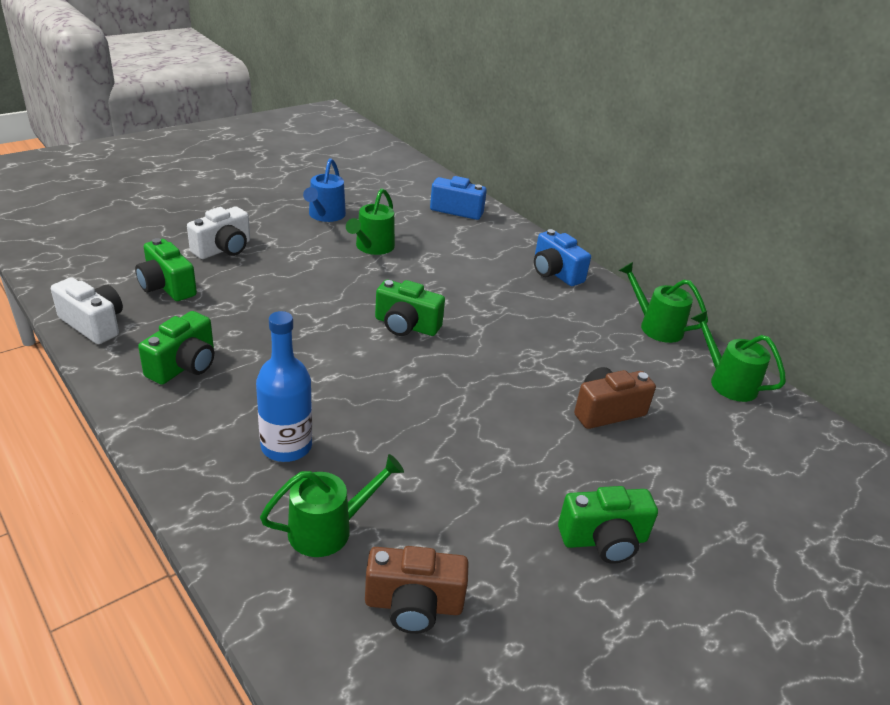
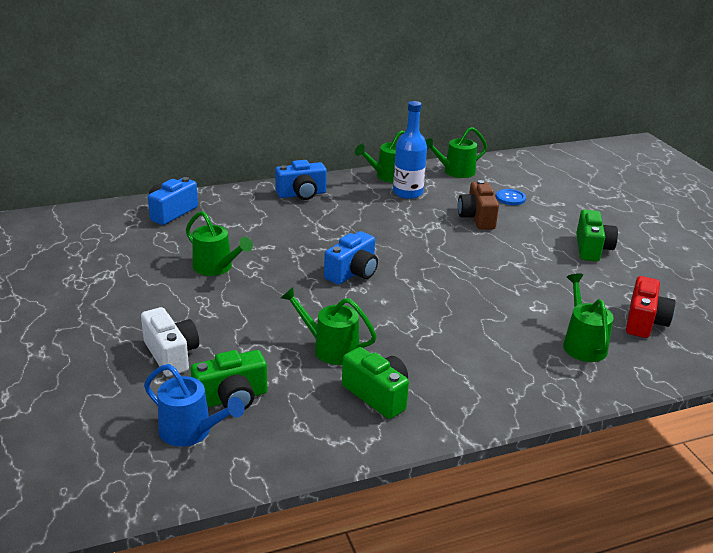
camera: 70 degrees left, 5 degrees down
(94, 324) = (286, 452): white camera -> none
(257, 328) = (330, 348): none -> green watering can
(286, 446) = (496, 351): blue bottle -> blue bottle (407, 193)
(325, 215) = (136, 283): blue watering can -> blue watering can (191, 431)
(406, 325) = (353, 273): green camera -> blue camera
(413, 605) = (644, 322): brown camera -> red camera
(695, 441) = (510, 198): none -> blue button

